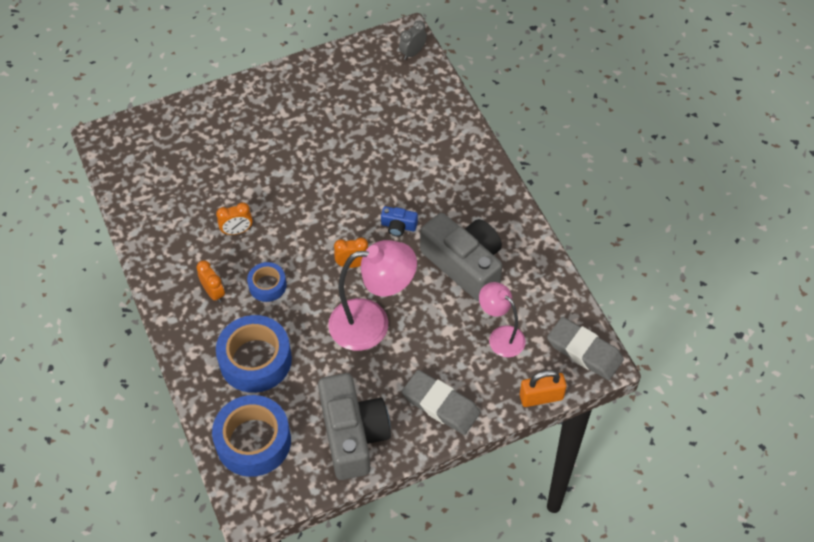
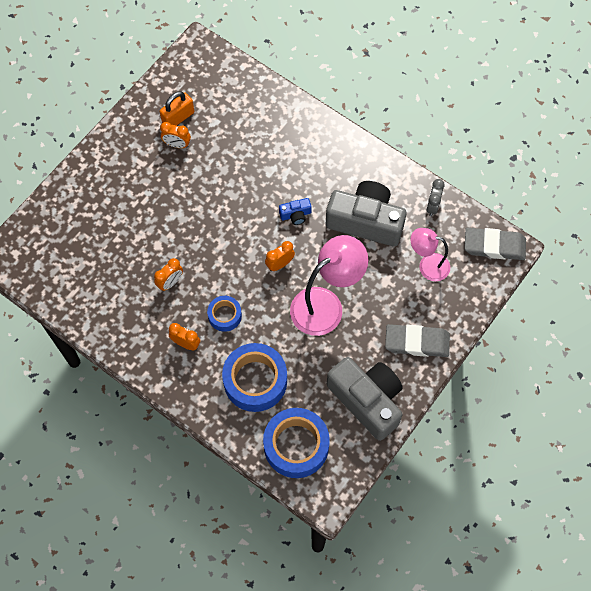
camera: 30 degrees left, 10 degrees up
(327, 112) = (177, 144): none -> orange clock
(412, 53) = (213, 60): grey clock -> grey clock (432, 206)
(541, 397) = (485, 298): orange padlock -> orange padlock (178, 118)

